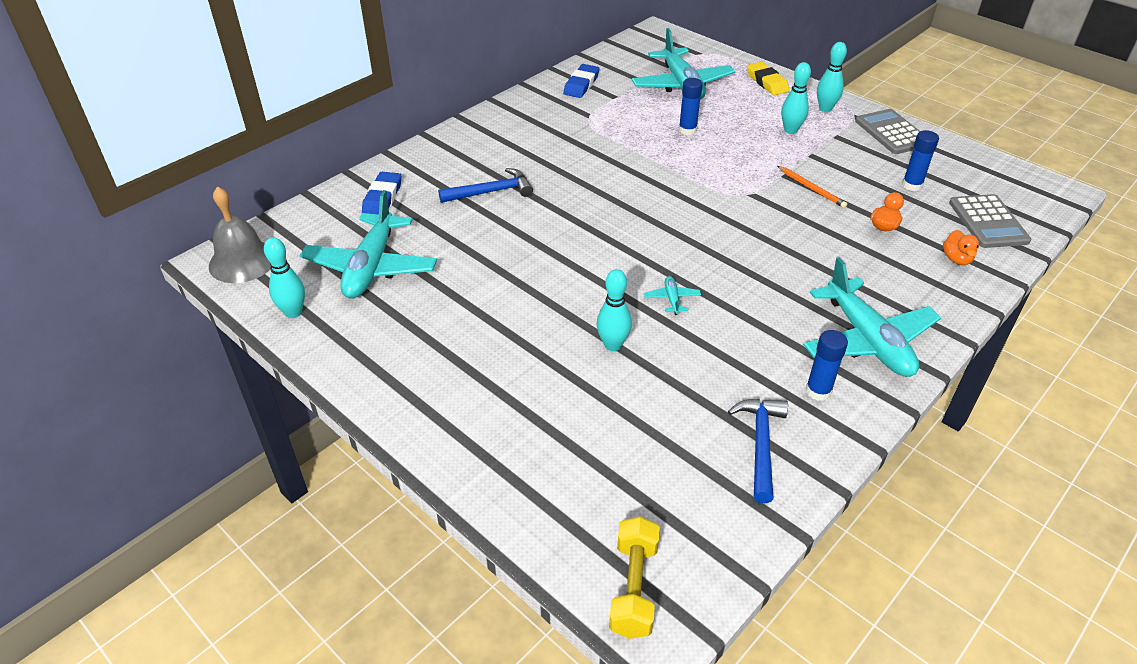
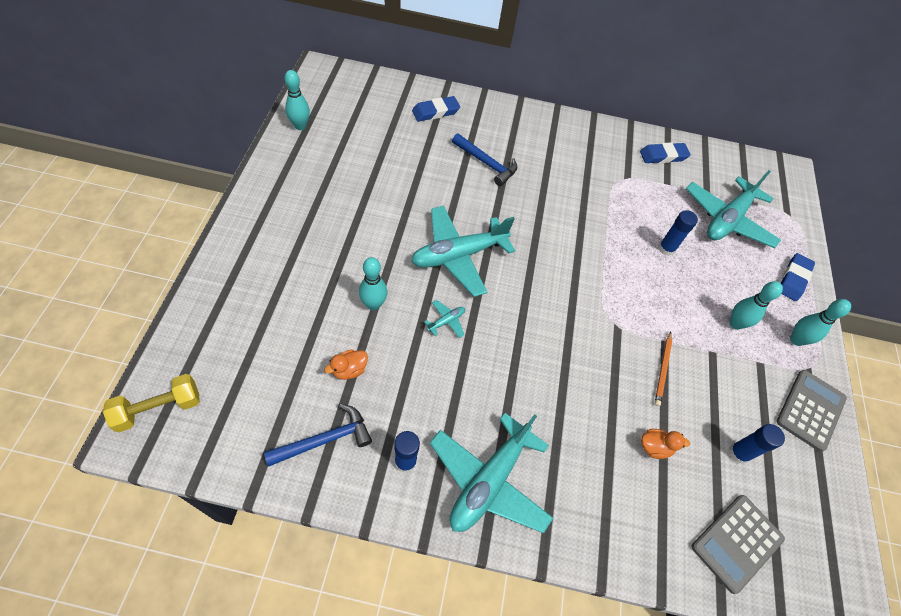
camera: 50 degrees right, 15 degrees up
(242, 261) = (329, 81): grey bell -> none
(371, 267) = (364, 140): turquoise plane -> turquoise plane (458, 255)
(767, 82) = (793, 279): yellow eraser -> blue eraser
(956, 259) = (654, 527): orange duck -> orange duck (349, 370)

